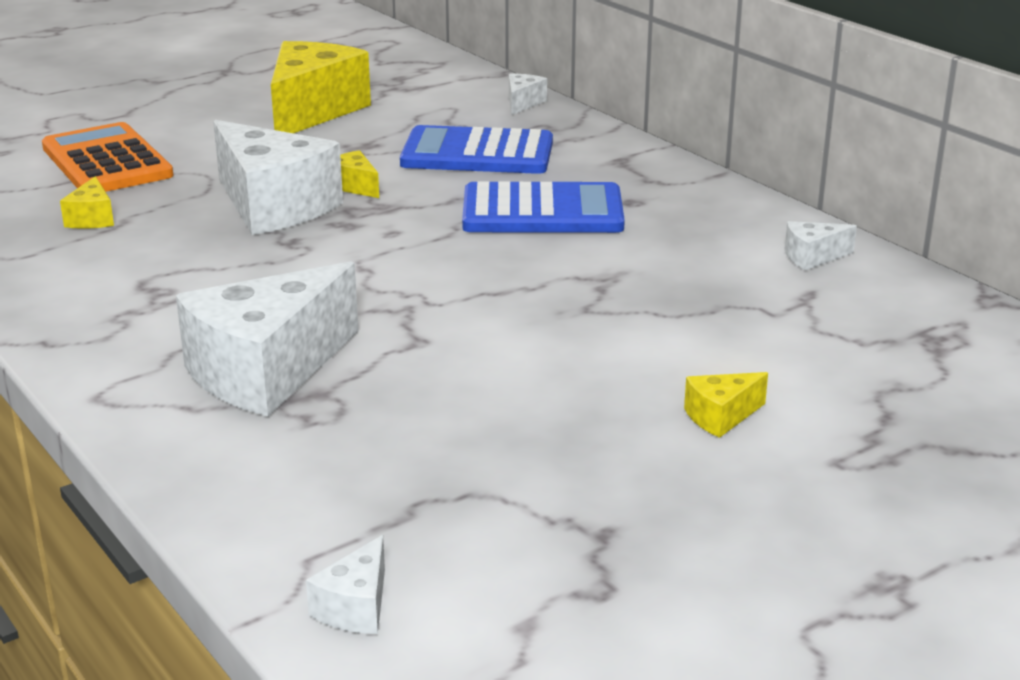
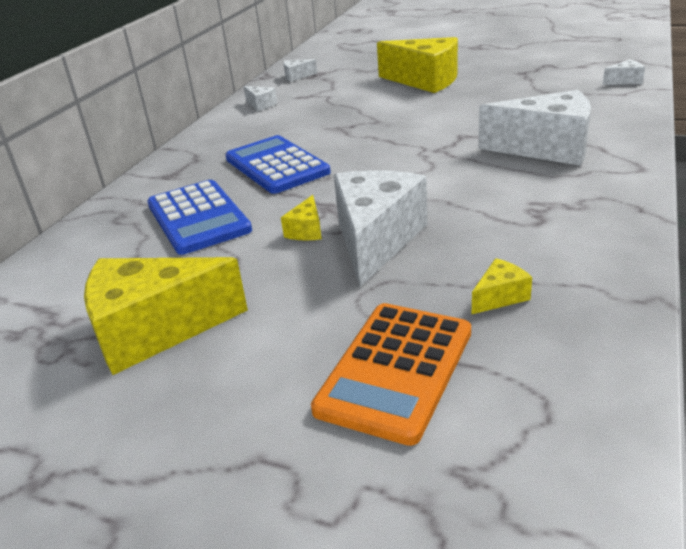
camera: 120 degrees left, 5 degrees up
(522, 103) = (67, 245): white cheese -> white cheese (297, 76)
(721, 416) = (425, 81): yellow cheese -> yellow cheese, size x2.32

